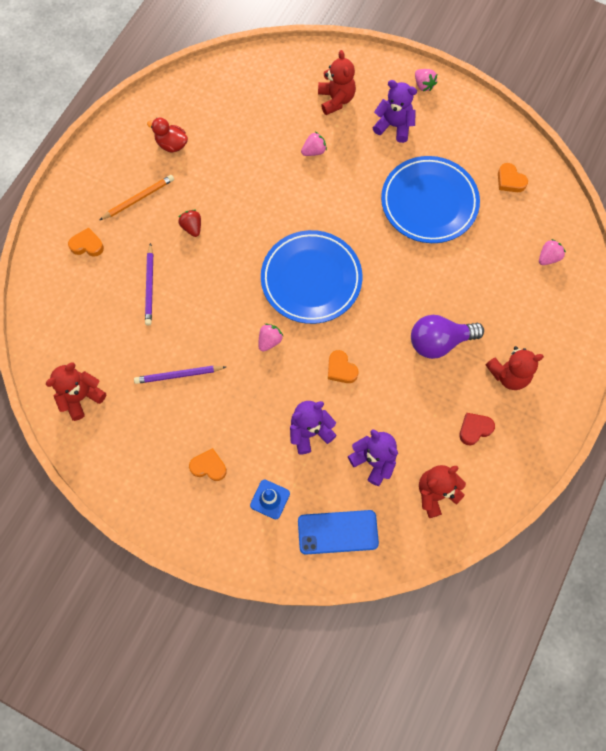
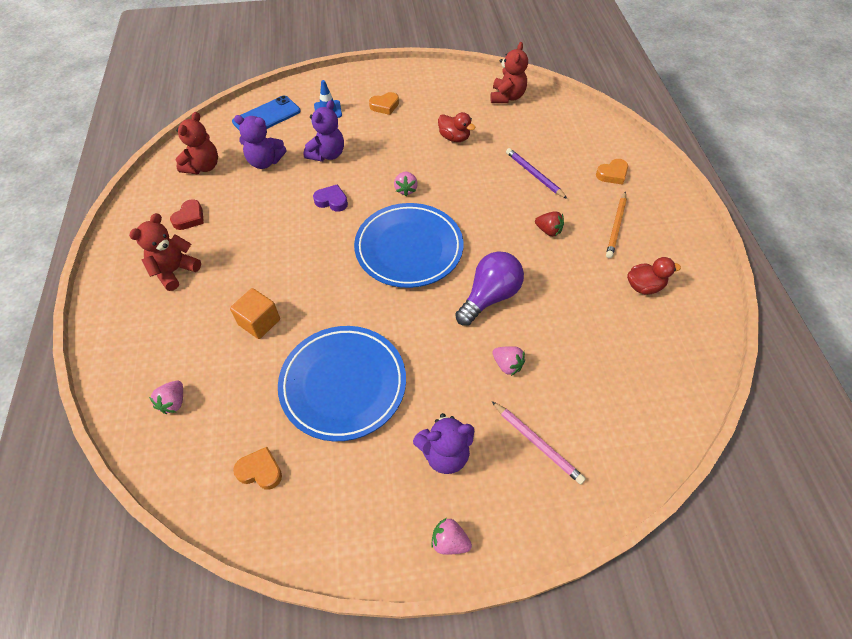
camera: 145 degrees right, 15 degrees down
(178, 375) = (454, 138): purple pencil -> red duck
(314, 151) = (507, 365): pink strawberry -> pink strawberry turned 75 degrees counterclockwise
(336, 100) = (537, 443): red teddy bear -> pink pencil
(341, 369) = (332, 201): orange heart -> purple heart
(439, 342) = (256, 262): purple light bulb -> purple light bulb (489, 297)
(462, 284) = (259, 322): none -> orange cube

